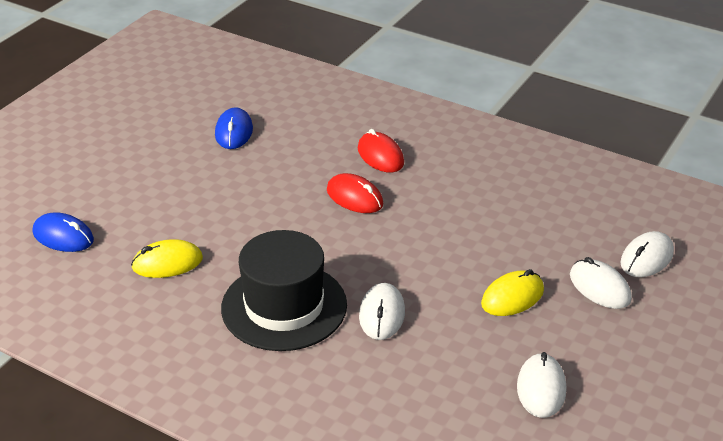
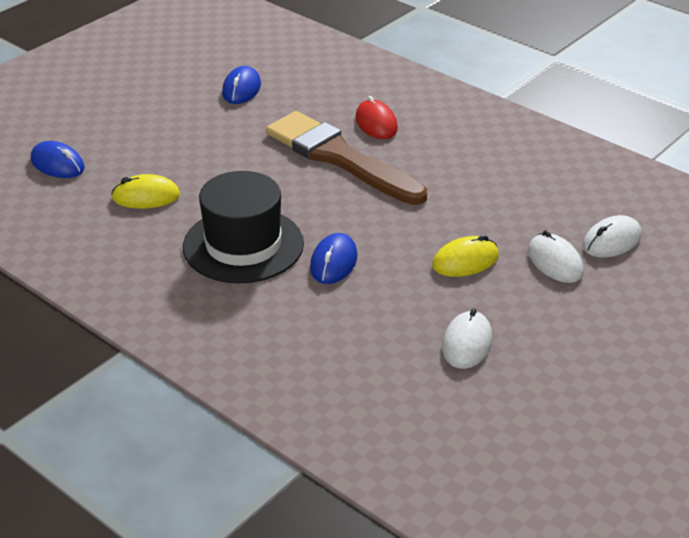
camera: 10 degrees right, 0 degrees up
(354, 197) = (339, 158): red mouse -> brown brush
(382, 314) = (333, 262): white mouse -> blue mouse

